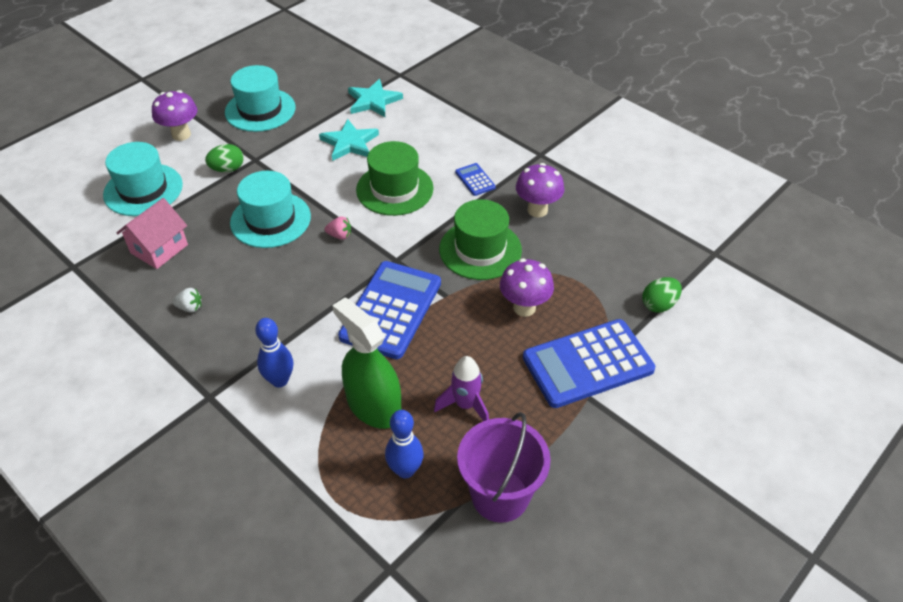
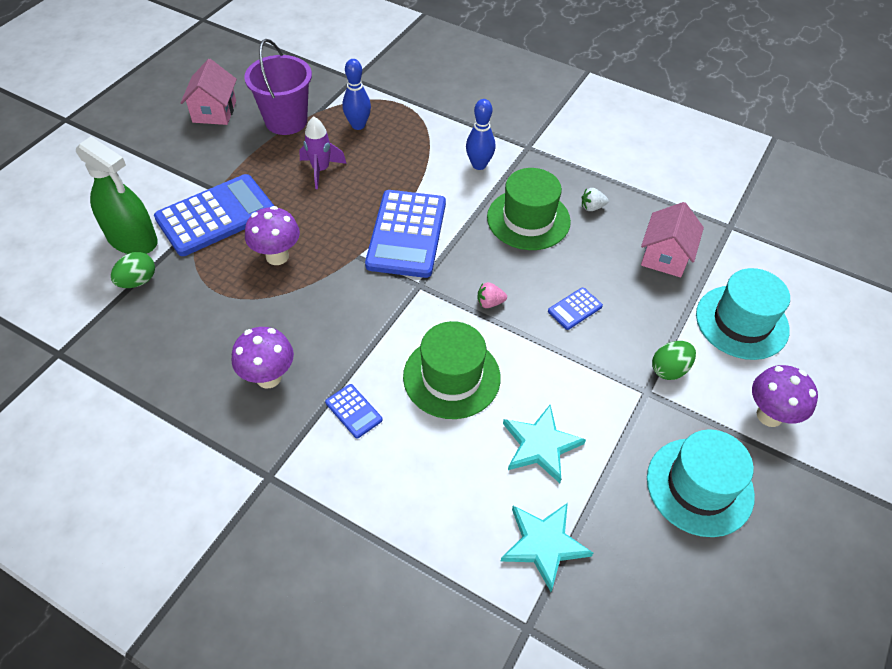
camera: 165 degrees right, 5 degrees up
(270, 220) = (575, 309): turquoise hat -> blue calculator
(373, 406) = (395, 159): green spray bottle -> green spray bottle (132, 239)
(480, 250) = (331, 312): green hat -> green hat (528, 219)
(600, 533) = (214, 111): none -> pink house

